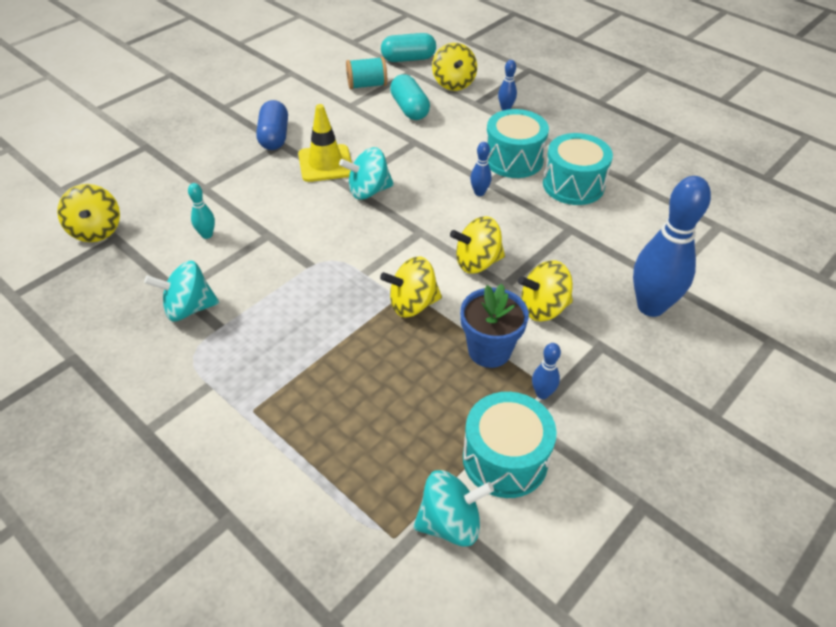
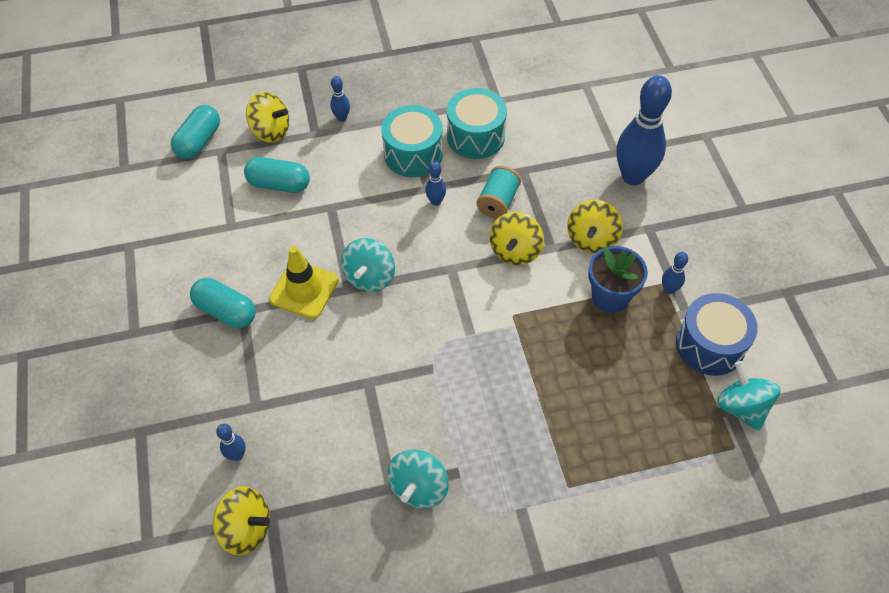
camera: 55 degrees left, 10 degrees up
(155, 198) = (237, 455): none -> blue bowling pin
(207, 235) = (330, 432): turquoise bowling pin -> none
(274, 137) = (226, 311): blue capsule -> turquoise capsule
(367, 85) = (211, 196): turquoise spool -> turquoise spool (498, 202)
(412, 304) = (530, 319): yellow spinning top -> none
(450, 522) = (741, 407): turquoise spinning top -> turquoise spinning top turned 45 degrees counterclockwise
(505, 459) = (710, 345): turquoise drum -> blue drum

